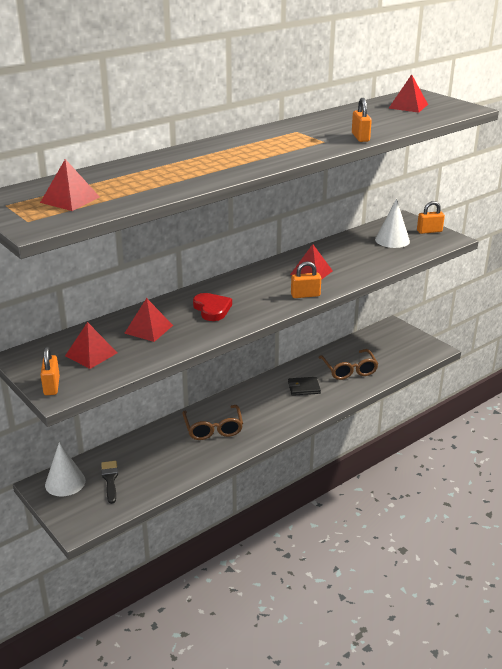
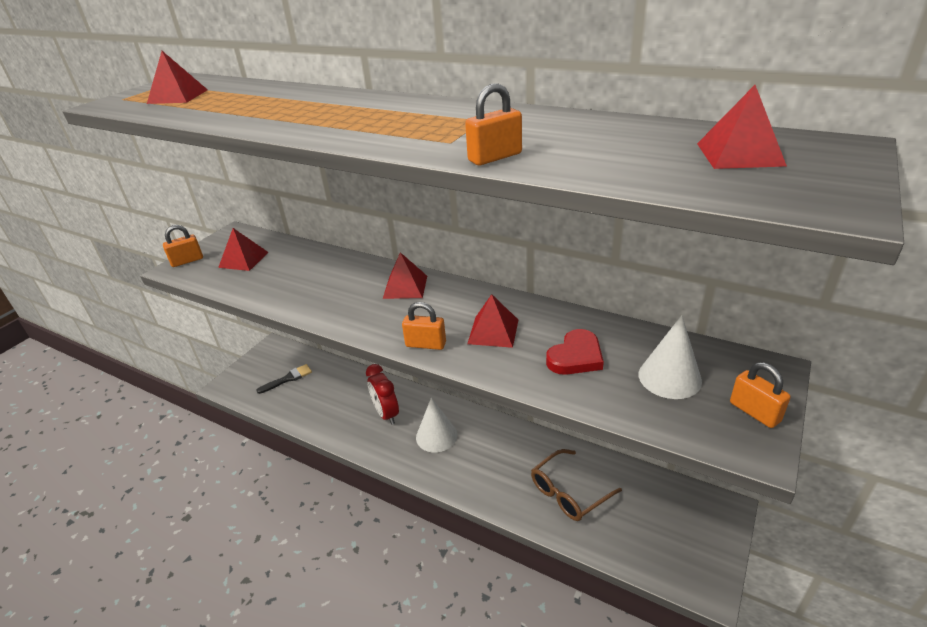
camera: 70 degrees right, 5 degrees up
(65, 482) = (278, 356): white cone -> white cone (436, 436)
(148, 329) = (299, 271): red pyramid -> red pyramid (405, 287)
(212, 309) = (356, 292): red heart -> red heart (575, 357)
(213, 429) = (386, 414): brown glasses -> red clock
(304, 388) = (500, 460): black wallet -> none
(305, 295) = (426, 344): orange padlock -> orange padlock turned 45 degrees counterclockwise

